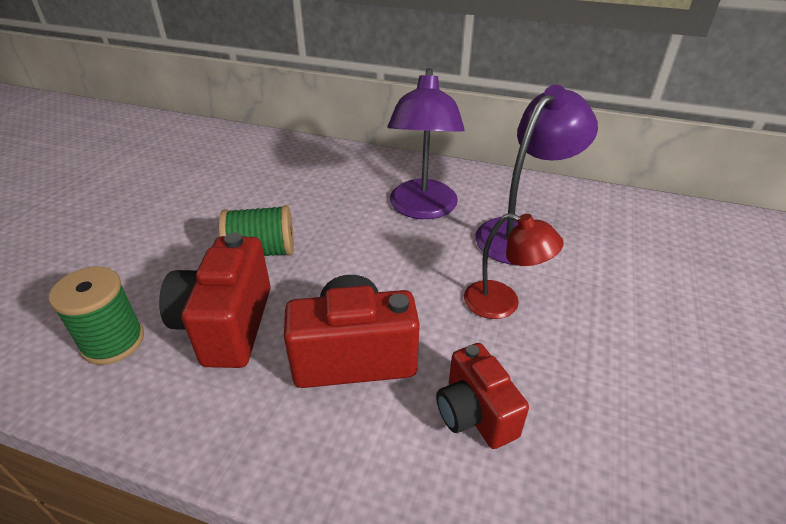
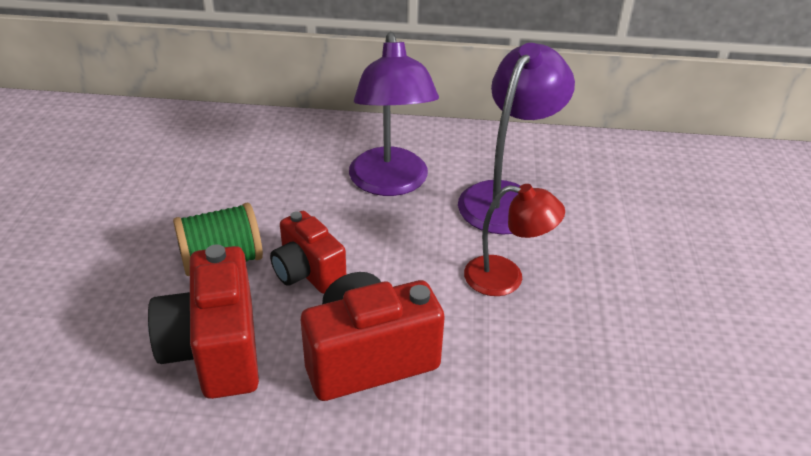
camera: 15 degrees left, 0 degrees up
(113, 342) = (88, 391): green spool -> none
(475, 414) = (508, 393): red camera -> red camera (308, 272)

